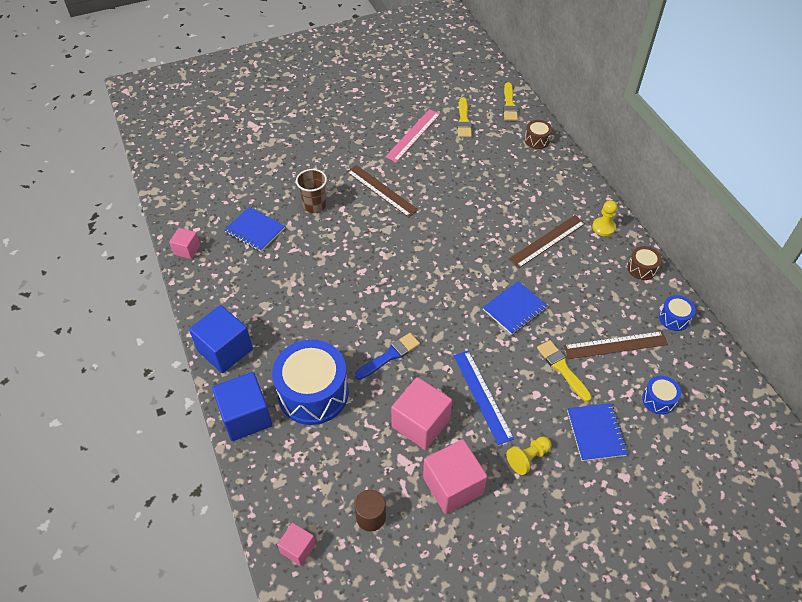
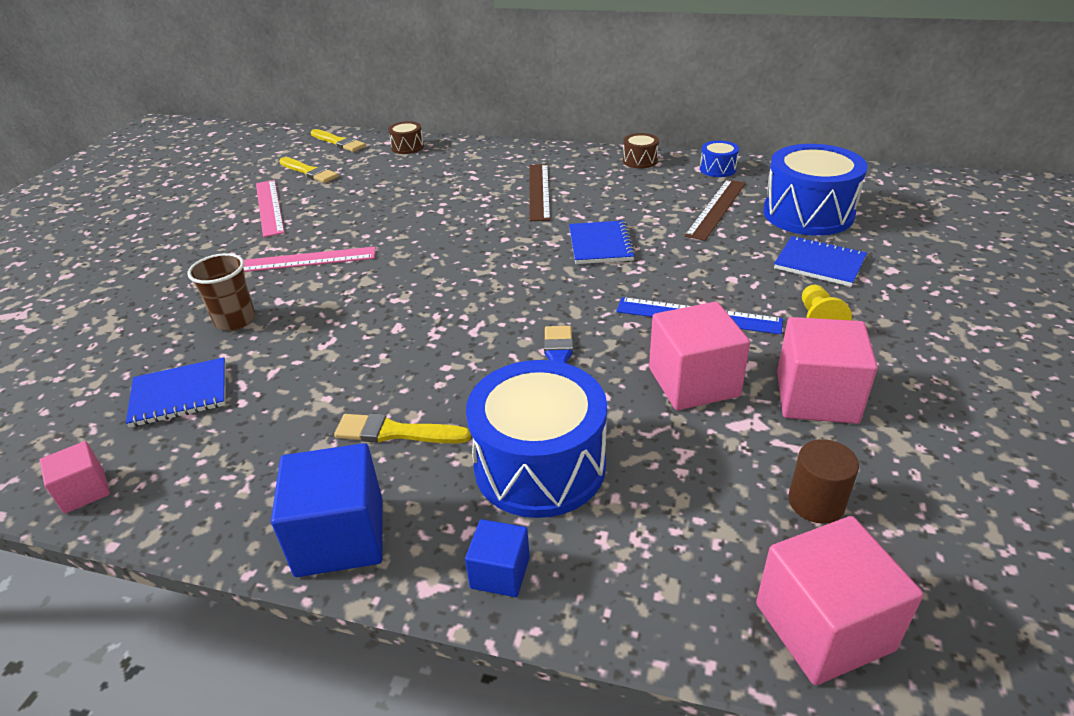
camera: 50 degrees left, 15 degrees down
(246, 416) = (500, 572): blue cube -> blue cube, size x0.55
(298, 548) = (823, 626): pink cube -> pink cube, size x1.82
(381, 190) = (305, 260): brown ruler -> pink ruler
(562, 369) = (714, 249): yellow brush -> yellow brush (396, 432)
(603, 227) = (565, 158): yellow pawn -> none
(658, 400) = (808, 213): blue drum -> blue drum, size x2.18

